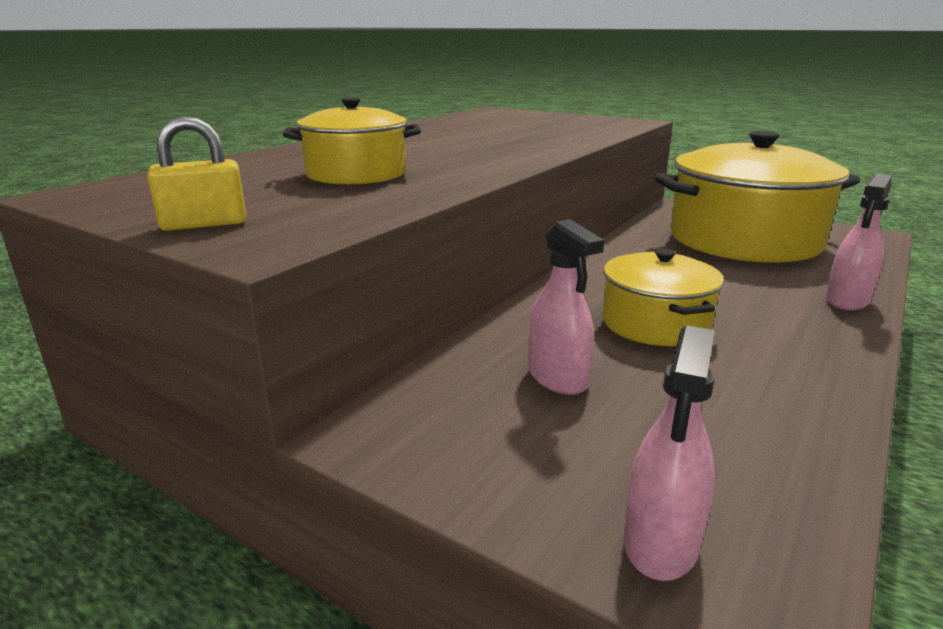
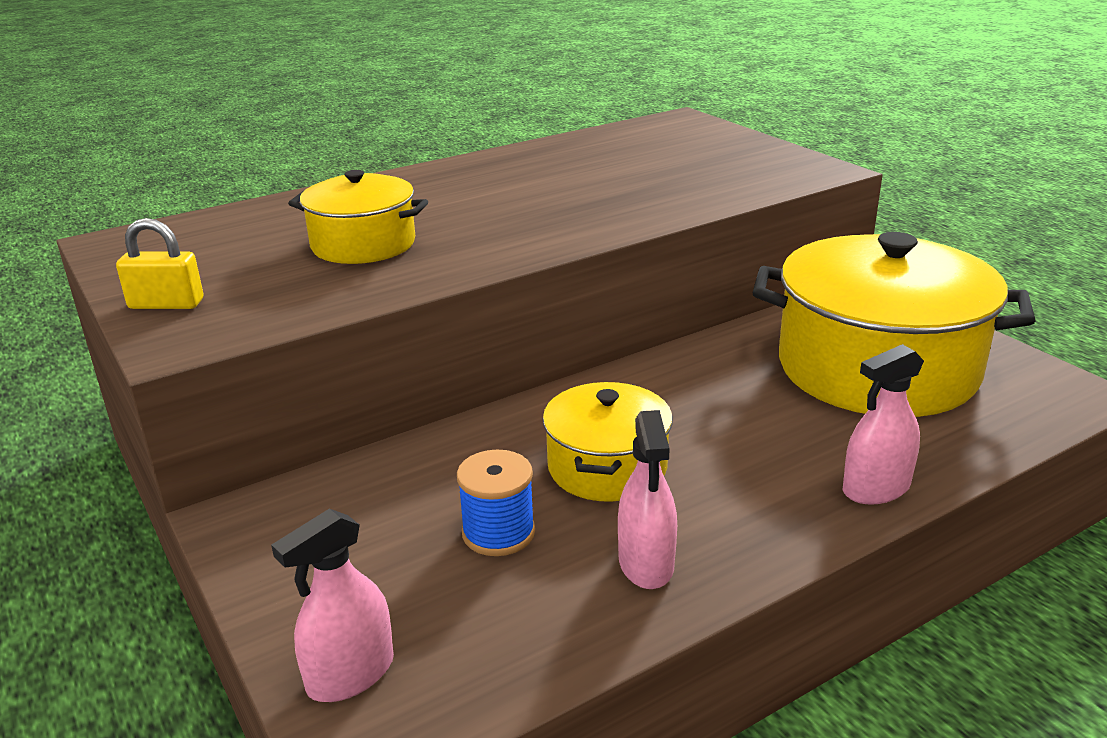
camera: 25 degrees right, 5 degrees up
(557, 377) = (439, 506): pink spray bottle -> pink spray bottle (646, 563)
(634, 385) = (498, 533): none -> blue spool

